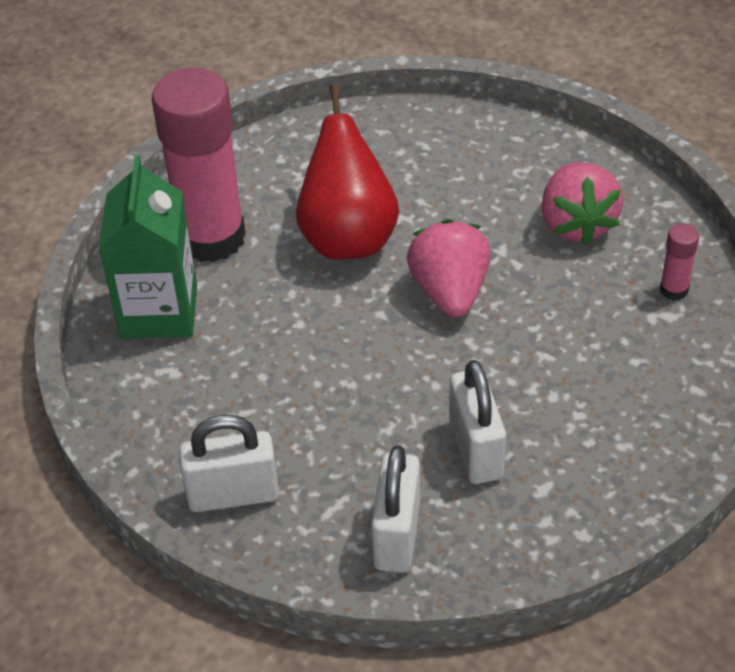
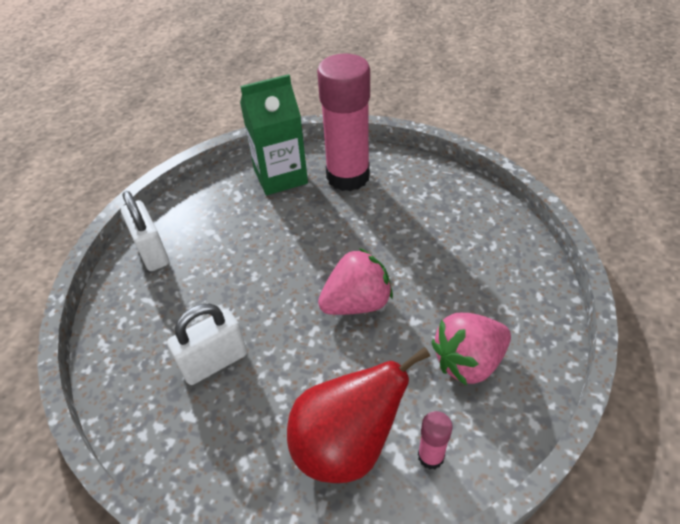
camera: 70 degrees right, 0 degrees up
(348, 237) = (380, 235): red pear -> red pear (346, 445)
(397, 535) = (132, 340): white padlock -> none

